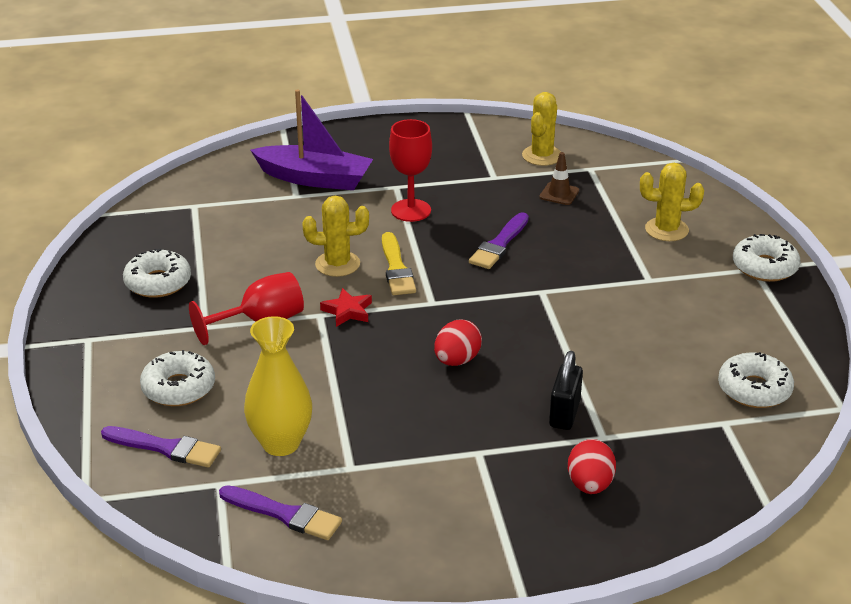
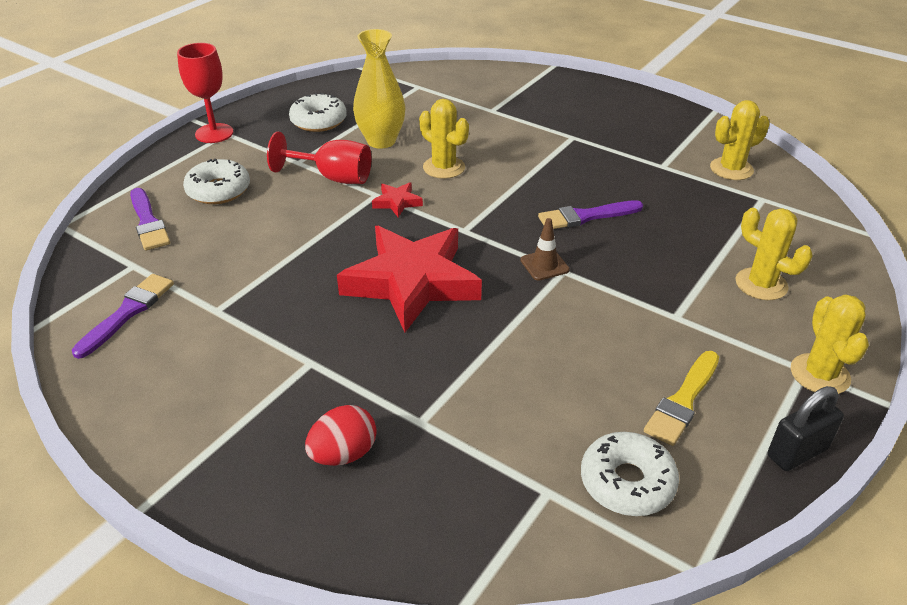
camera: 45 degrees right, 5 degrees up
(281, 443) = (208, 264): yellow vase -> yellow vase (381, 141)
(284, 514) = (128, 312): purple brush -> purple brush turned 135 degrees counterclockwise
(315, 179) = (523, 105): purple boat -> none
(396, 268) = (479, 192): yellow brush -> yellow brush (683, 401)
(411, 210) = (556, 158): red goblet -> red goblet (214, 133)
(457, 360) = (411, 282): red egg -> red star
(559, 194) = (700, 204): brown traffic cone -> brown traffic cone (544, 265)
(564, 414) = (421, 379): black padlock -> black padlock (797, 452)
(764, 267) = (820, 374): white donut -> yellow cactus

